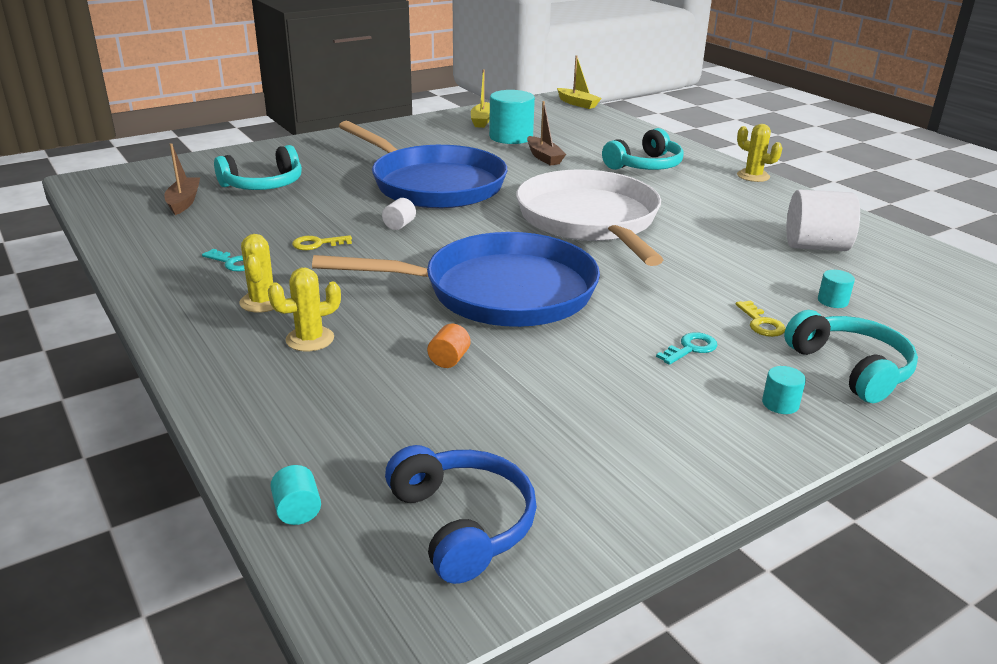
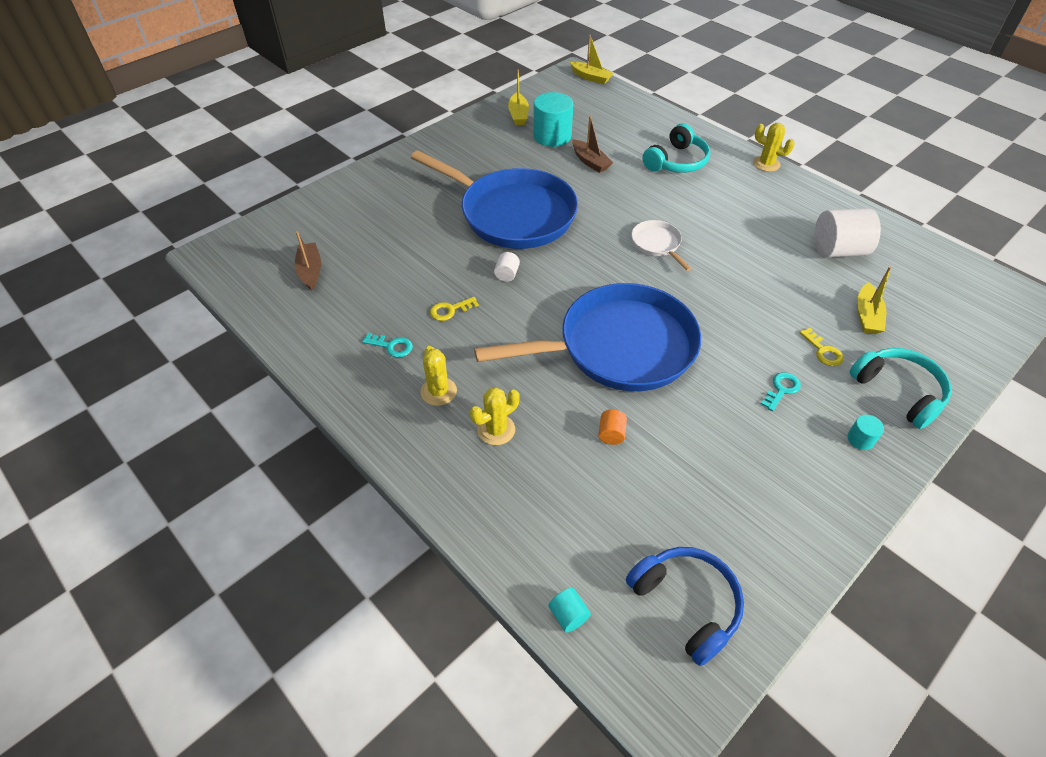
camera: 10 degrees left, 20 degrees up
(263, 184) = (368, 236): turquoise headphones -> none
(590, 220) = (657, 244): white pan -> white pan, size x0.42
(832, 301) = (867, 316): turquoise cylinder -> yellow boat

